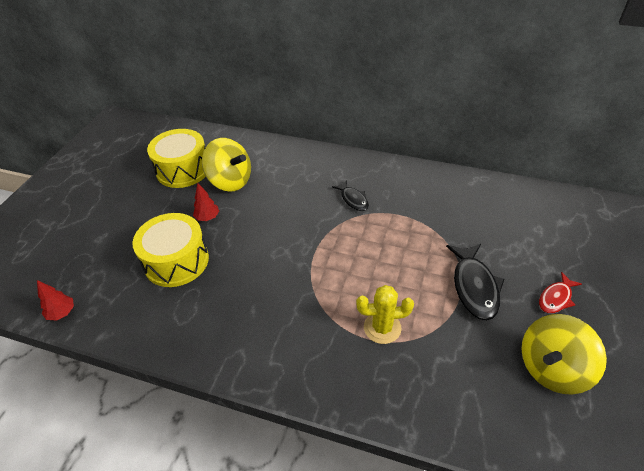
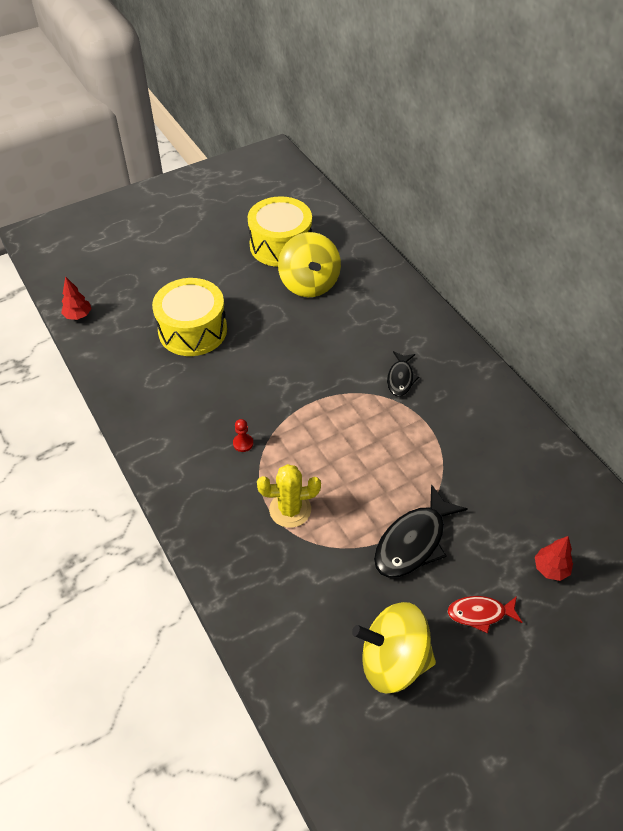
camera: 40 degrees right, 5 degrees up
(208, 218) = (254, 307): red tree -> red tree (550, 569)
(300, 309) = (243, 443): none -> red pawn
(382, 328) = (290, 509): yellow cactus -> yellow cactus turned 45 degrees counterclockwise

